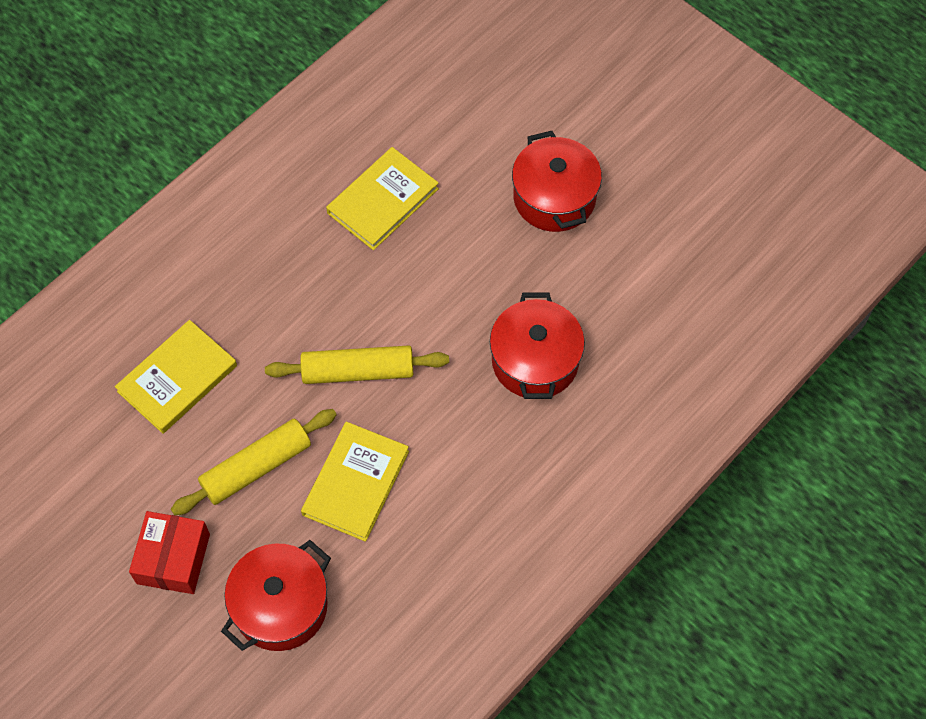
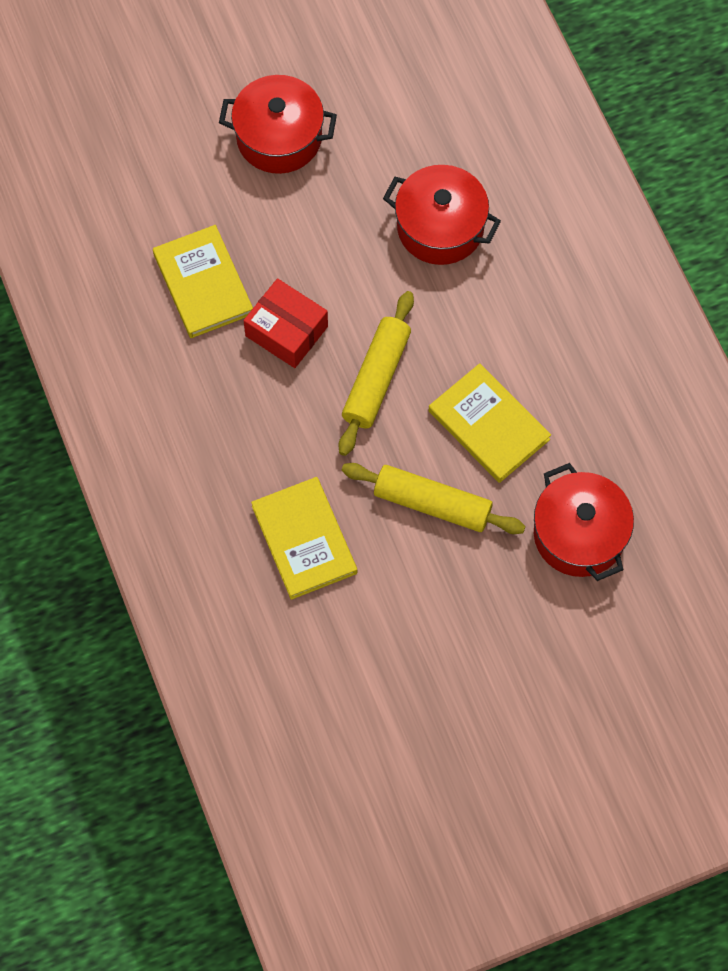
camera: 65 degrees left, 5 degrees up
(173, 558) = (490, 610): red box -> red box (286, 331)
(256, 467) = (432, 503): yellow rolling pin -> yellow rolling pin turned 60 degrees counterclockwise

